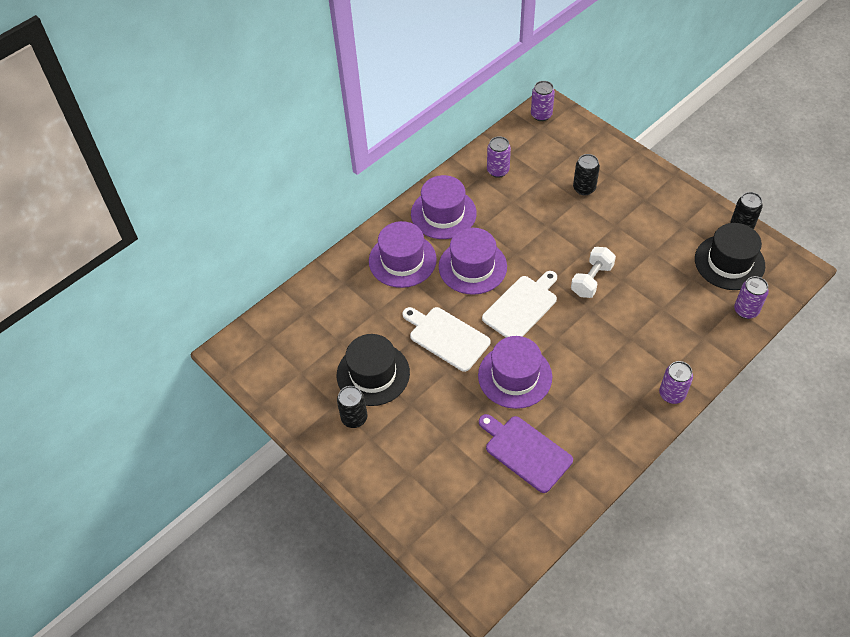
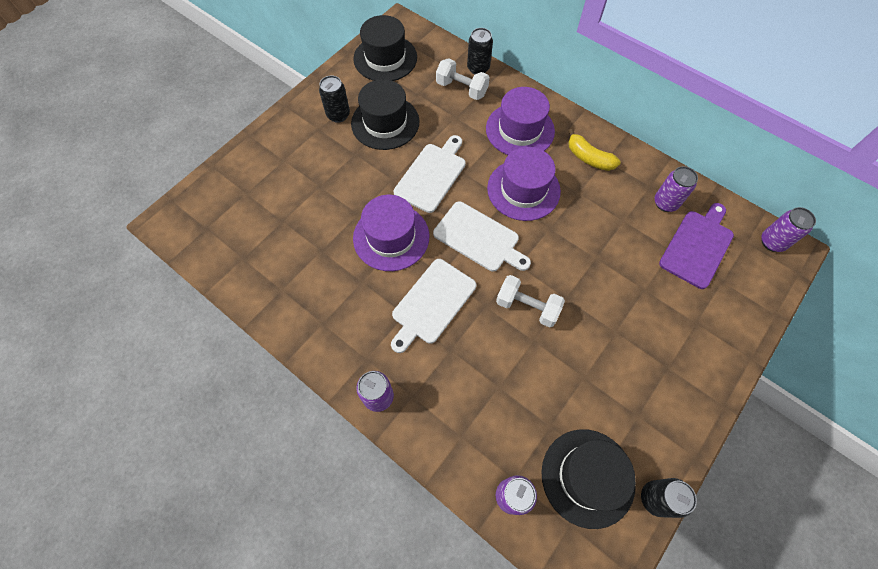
camera: 80 degrees right, 10 degrees up
(279, 369) = (385, 58): none -> black hat
(340, 302) = (461, 89): none -> white dumbbell
(443, 213) = (589, 158): purple hat -> yellow banana
(525, 452) = (304, 251): purple cutting board -> purple cutting board (697, 246)
(584, 188) = (666, 294): black can -> black can (478, 68)
(586, 348) = (432, 303): none -> white cutting board

